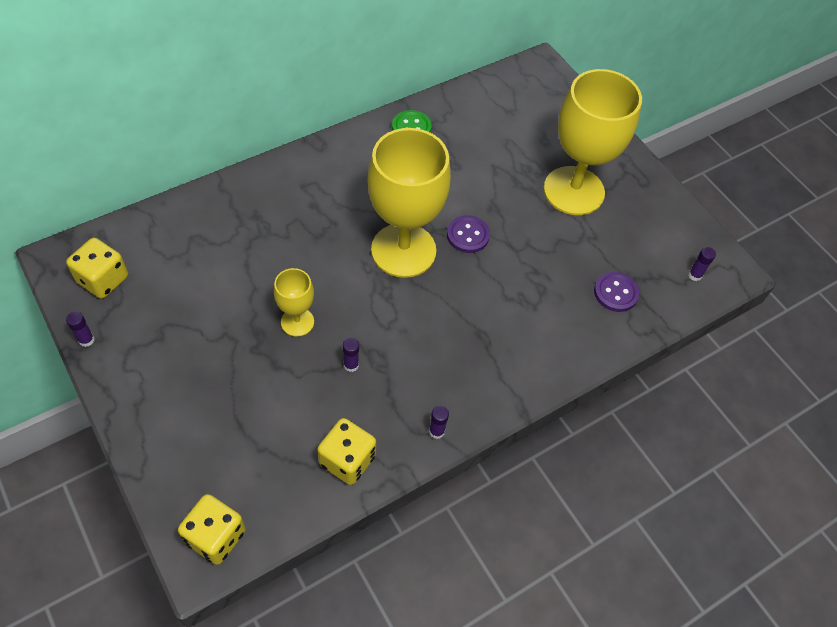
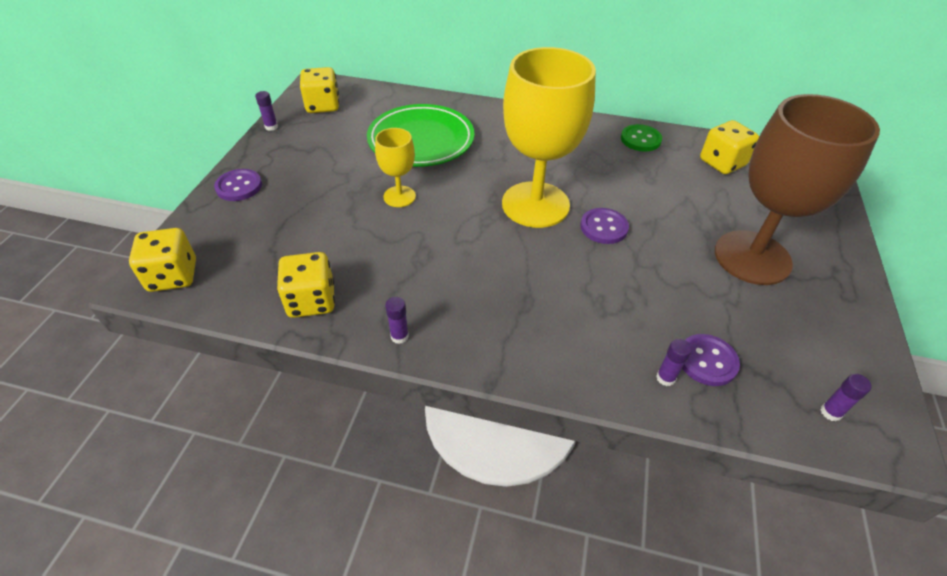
camera: 50 degrees right, 10 degrees down
(149, 421) = (239, 186): none -> purple button
(245, 253) = (421, 140): none -> green plate
(351, 365) = (398, 246): purple glue stick -> purple glue stick (665, 378)
(486, 113) = (722, 163): none -> yellow dice
(574, 191) = (752, 257): yellow goblet -> brown goblet

